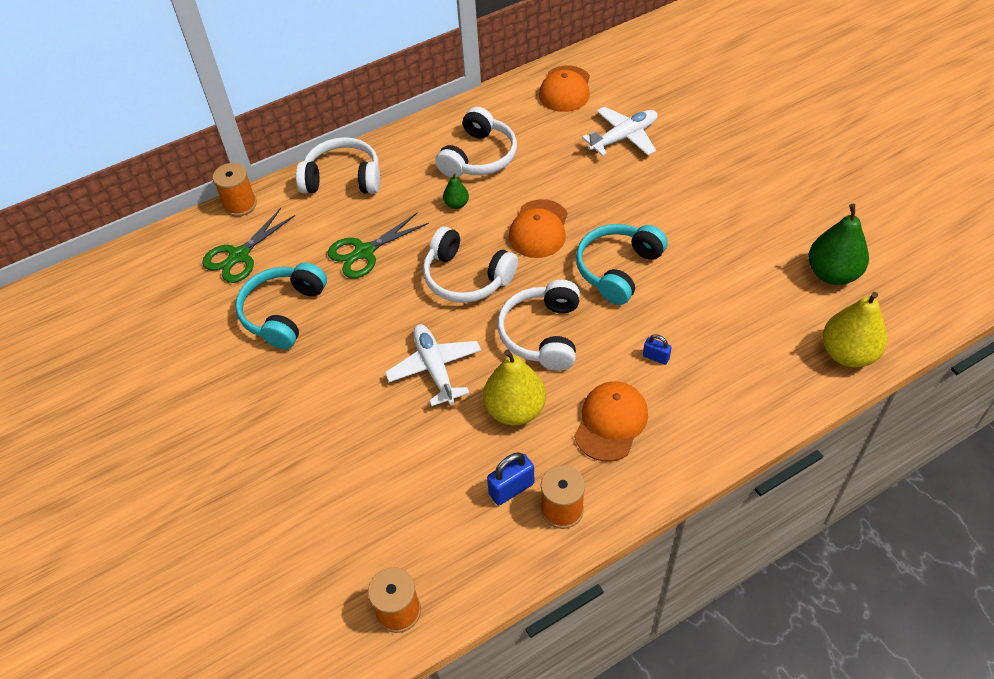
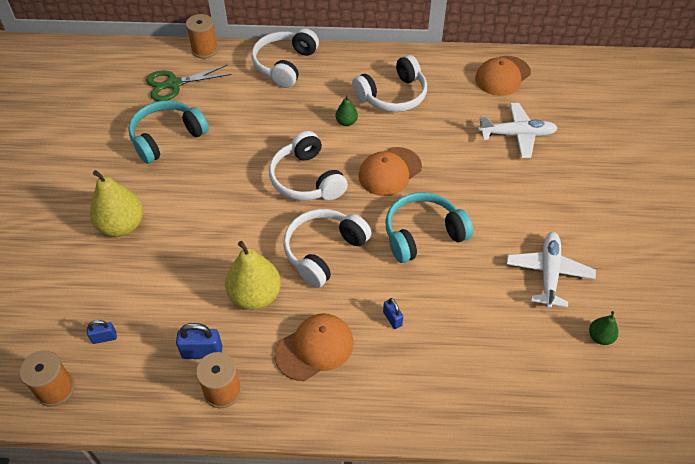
camera: 30 degrees right, 0 degrees up
(343, 179) = (285, 65): white headphones -> white headphones turned 105 degrees counterclockwise
(364, 252) = (254, 123): green scissors -> none
(403, 535) = (104, 338): none -> blue padlock
(435, 368) = (228, 232): white plane -> white plane (548, 273)
(832, 274) = (600, 337): green pear -> green pear, size x0.49
(847, 353) = (554, 411): yellow pear -> yellow pear (122, 226)

